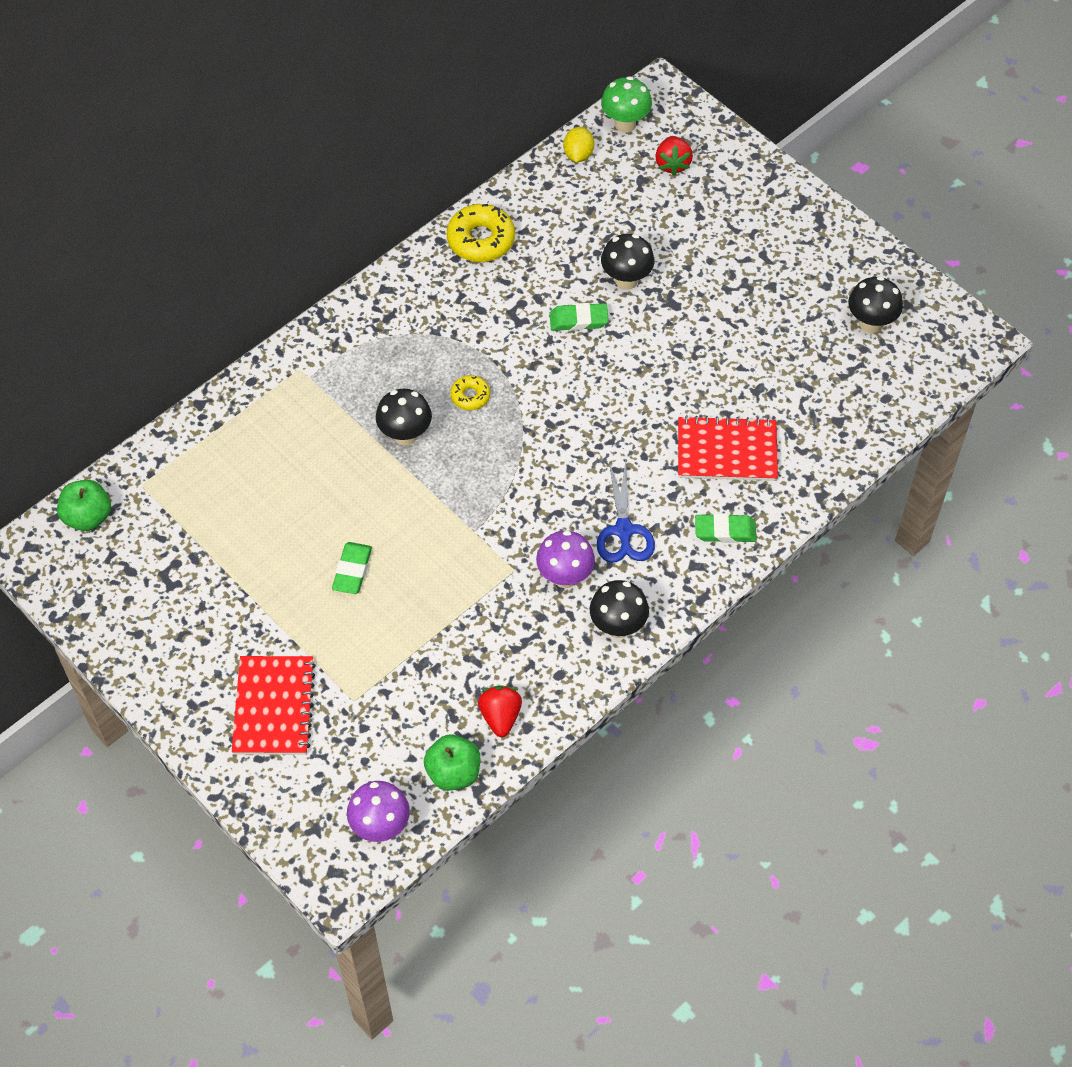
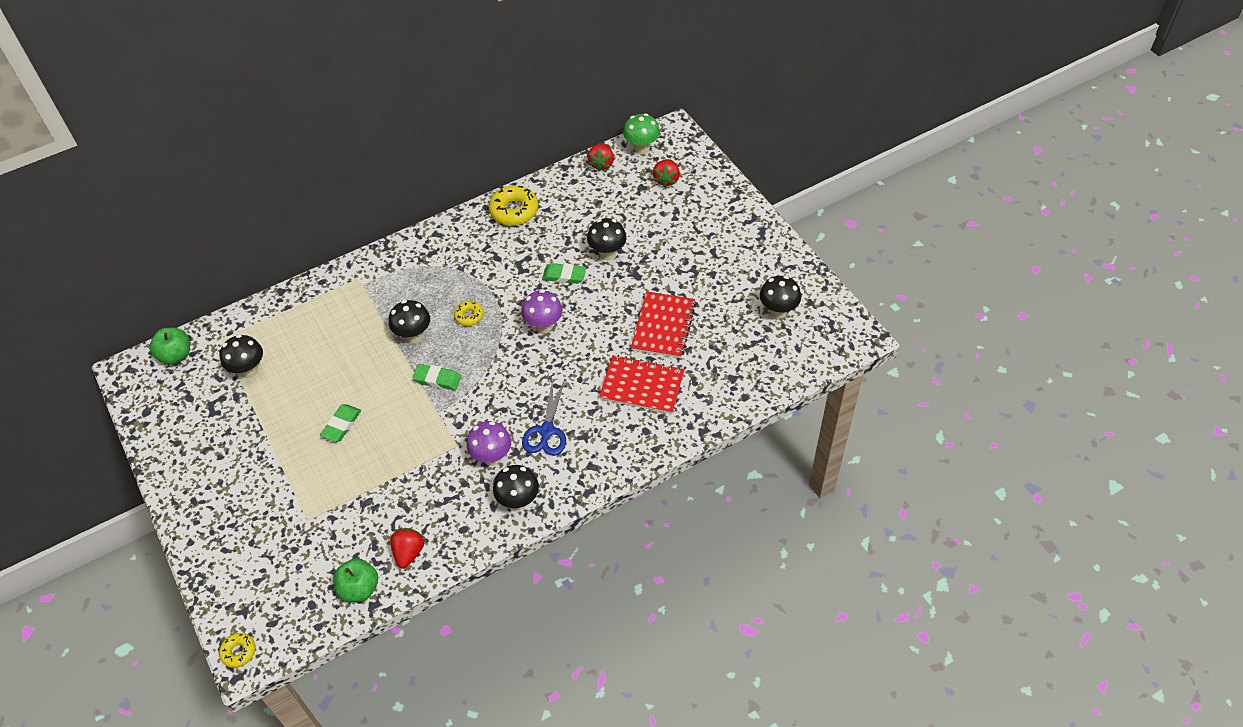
camera: 15 degrees right, 5 degrees down
(198, 520) = (249, 370): none -> black mushroom
(274, 707) = (249, 514): red notebook -> red notebook (663, 326)
(328, 879) = (239, 652): none -> yellow donut
(380, 827) = (291, 619): purple mushroom -> purple mushroom (544, 326)
(578, 154) = (602, 164): yellow lemon -> red strawberry
(725, 531) = (622, 444): green eraser -> green eraser (437, 379)

